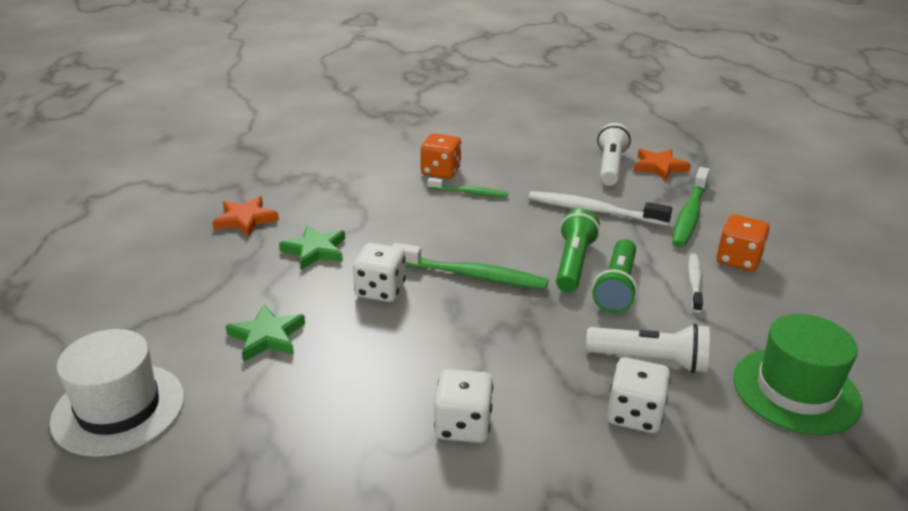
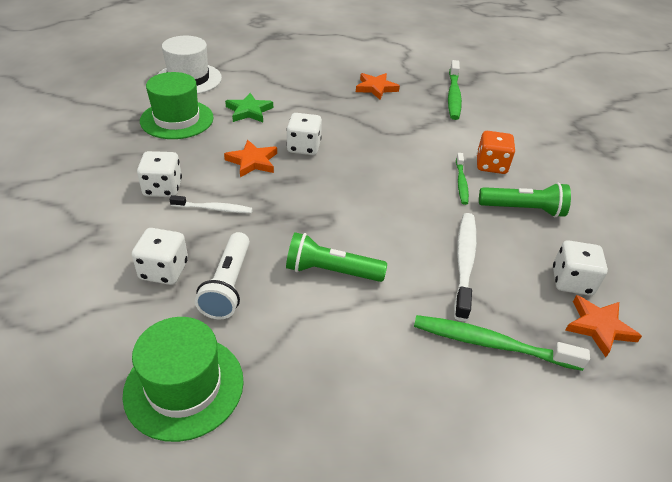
camera: 80 degrees right, 10 degrees up
(265, 419) = (177, 119): none -> green hat
(315, 250) = (346, 117): green star -> none
(407, 336) = (252, 161): none -> orange star
(472, 275) = (331, 187): green toothbrush -> green toothbrush (453, 95)
(573, 263) = (363, 244): green flashlight -> green flashlight (523, 209)
(610, 167) = (571, 281): white flashlight -> white dice
(694, 282) = (351, 330): white toothbrush -> white toothbrush (214, 209)
(738, 260) = (406, 377): orange dice -> none

